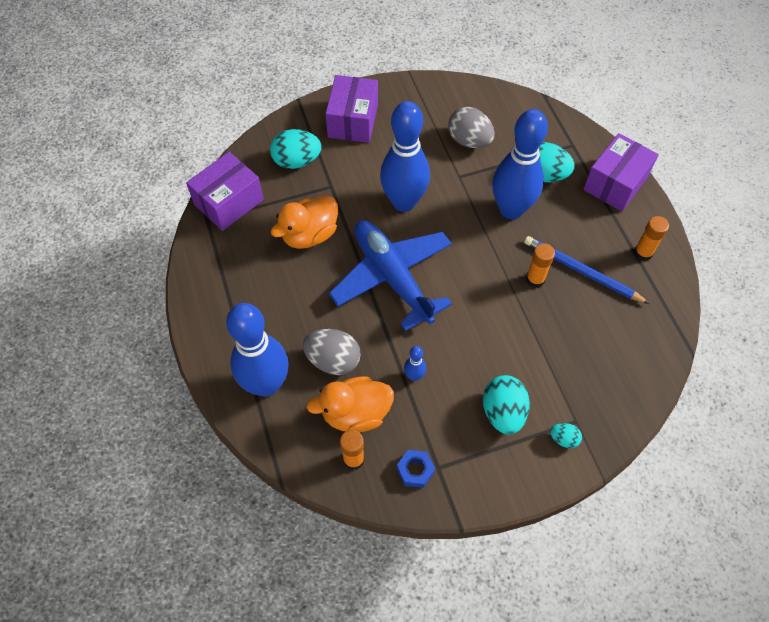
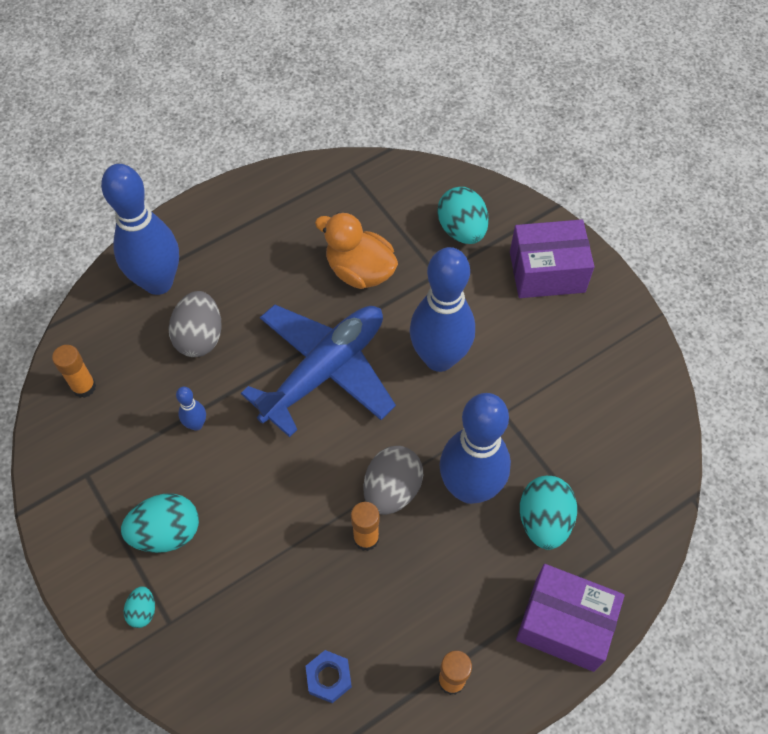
camera: 75 degrees right, 0 degrees up
(229, 202) = (380, 182): purple box -> none
(355, 413) = (139, 375): orange duck -> none
(415, 470) = (79, 451): blue nut -> blue nut (329, 678)
(469, 141) = (568, 413): grey egg -> grey egg (392, 490)
(581, 271) = (396, 597): blue pencil -> none

